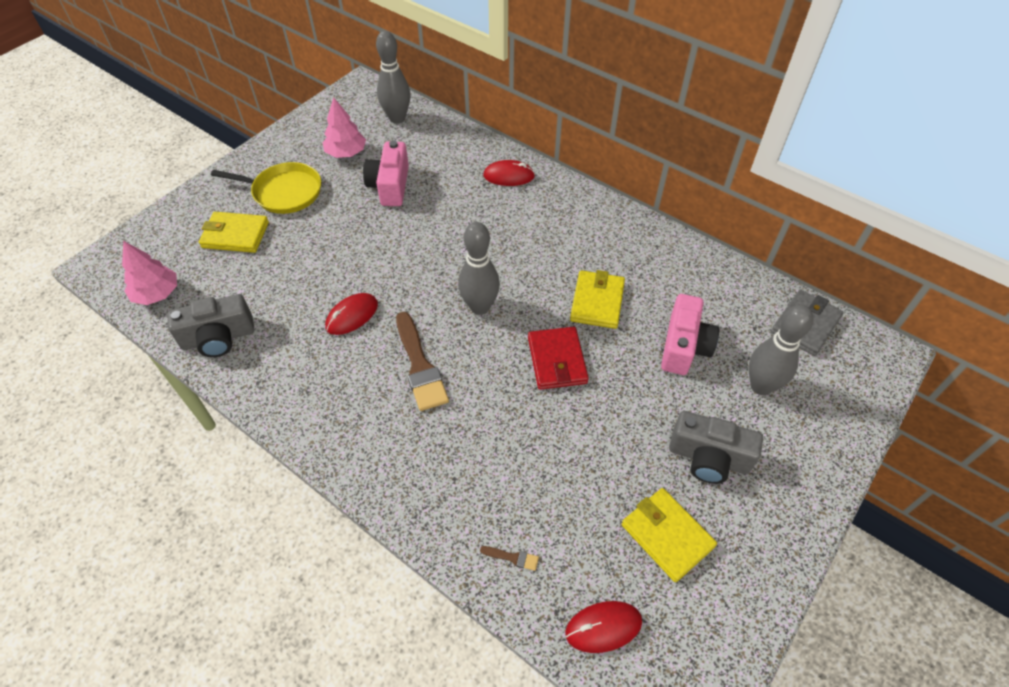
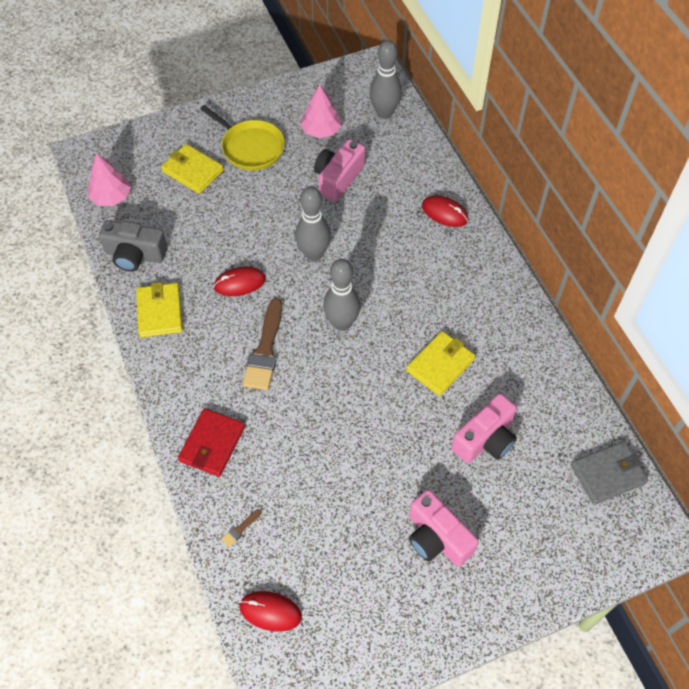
camera: 30 degrees right, 5 degrees up
(512, 557) = (240, 529): brown brush -> brown brush turned 90 degrees clockwise
(557, 360) = (372, 398): red wallet -> red wallet (212, 444)
(667, 535) = (361, 576): yellow wallet -> yellow wallet (160, 312)
(708, 458) = (437, 538): grey camera -> pink camera
(761, 386) = (525, 505): grey bowling pin -> grey bowling pin (313, 254)

